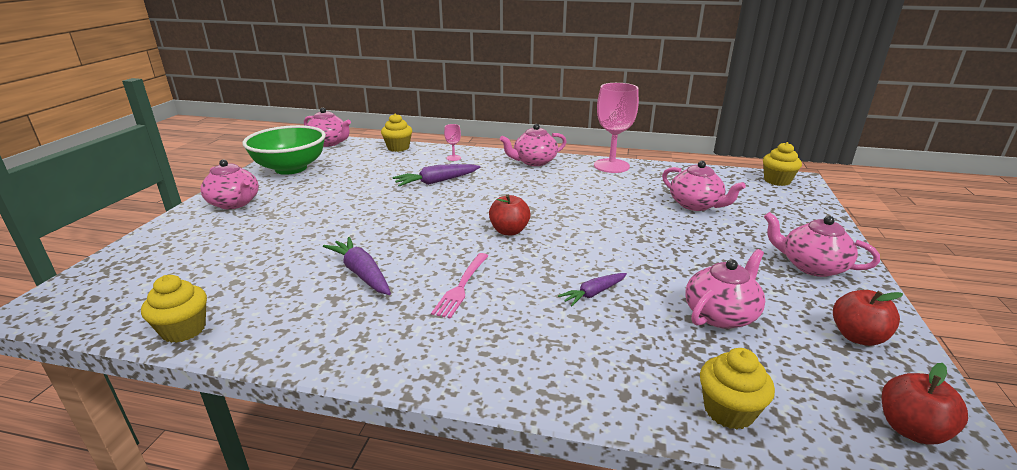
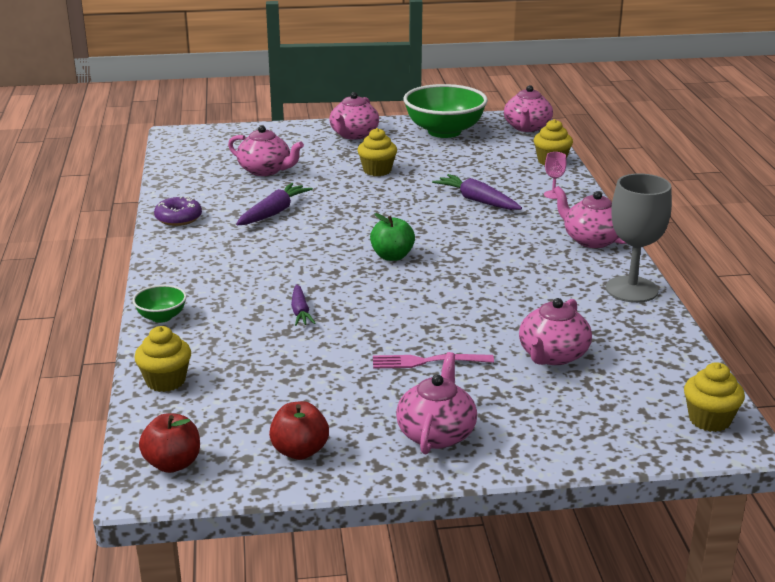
camera: 70 degrees right, 0 degrees up
(184, 330) = (173, 180): yellow cupcake -> yellow cupcake (377, 170)
(305, 342) = (178, 218): none -> purple donut
(461, 287) = (277, 254): pink fork -> pink fork (426, 361)
(509, 231) = (392, 256): red apple -> green apple
(568, 393) = (161, 317): none -> green bowl
(593, 293) = (300, 312): purple carrot -> purple carrot turned 135 degrees counterclockwise
(611, 166) = (631, 289): pink goblet -> grey goblet
(721, 314) = (300, 376): pink teapot -> pink teapot (265, 170)

